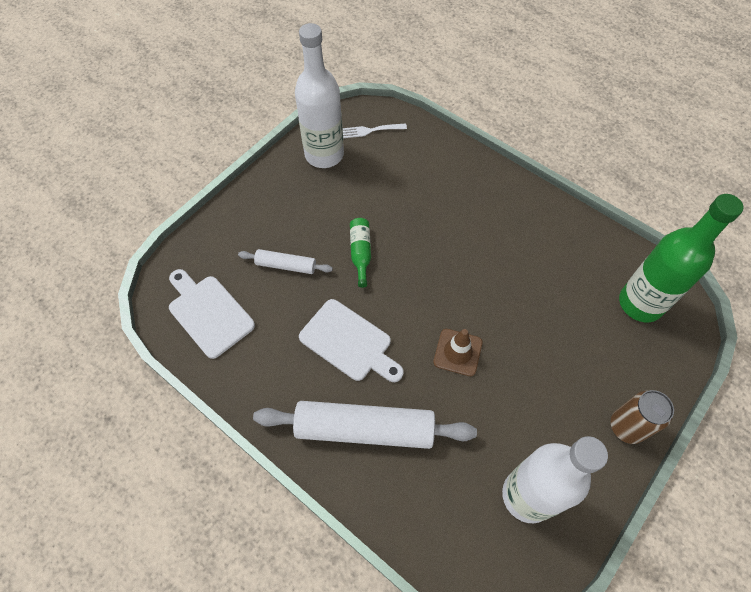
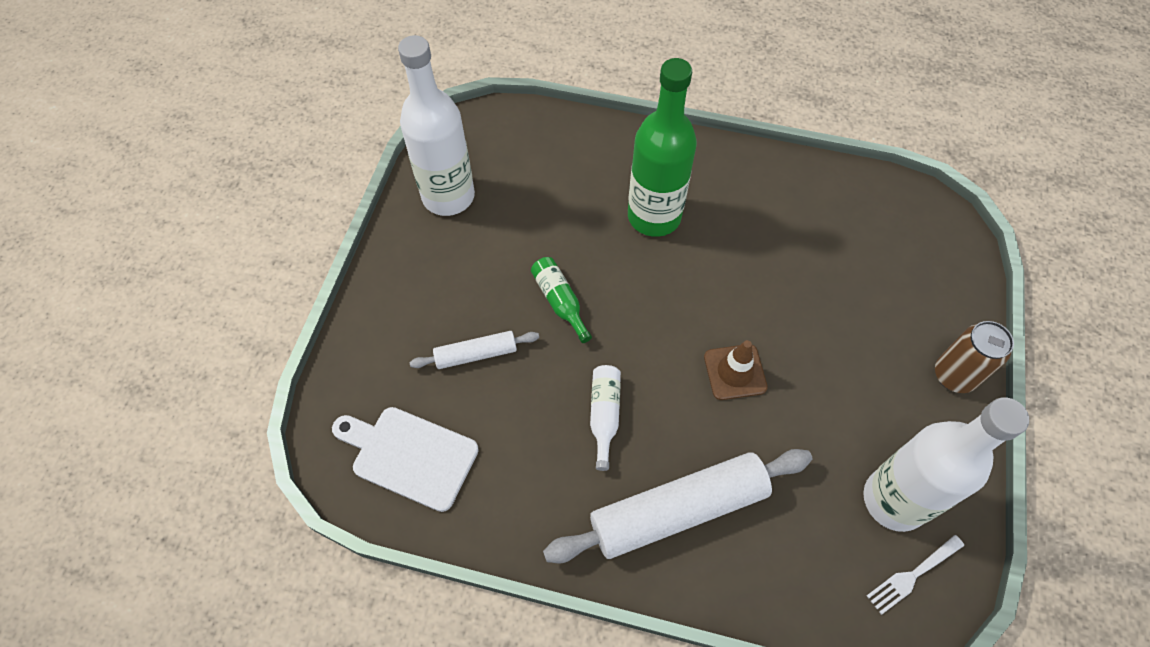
camera: 25 degrees left, 0 degrees up
(349, 342) = (604, 415): white cutting board -> white bottle
(370, 130) = (489, 145): white fork -> white fork (912, 575)
(640, 303) = (898, 232): green bottle -> green bottle (654, 216)

